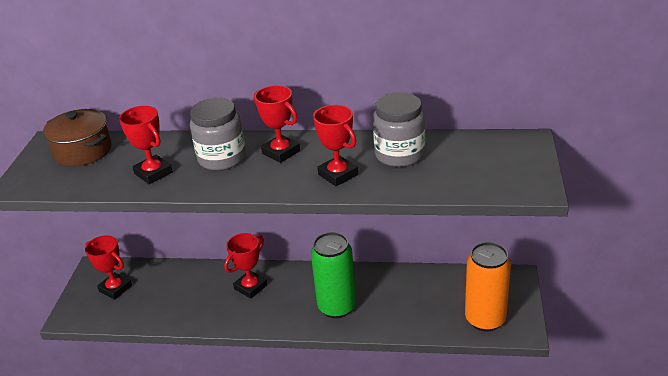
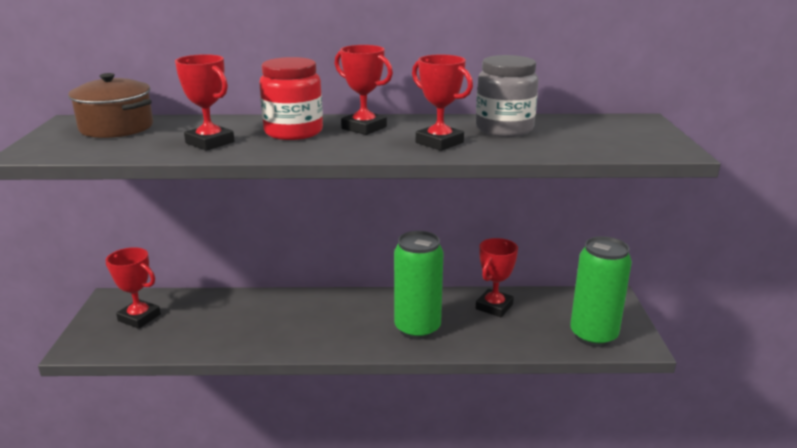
camera: 10 degrees left, 10 degrees down
(222, 158) = (293, 132): grey jar -> red jar
(251, 287) = (309, 312): red trophy -> red trophy (494, 307)
(485, 319) = (593, 335): orange can -> green can

